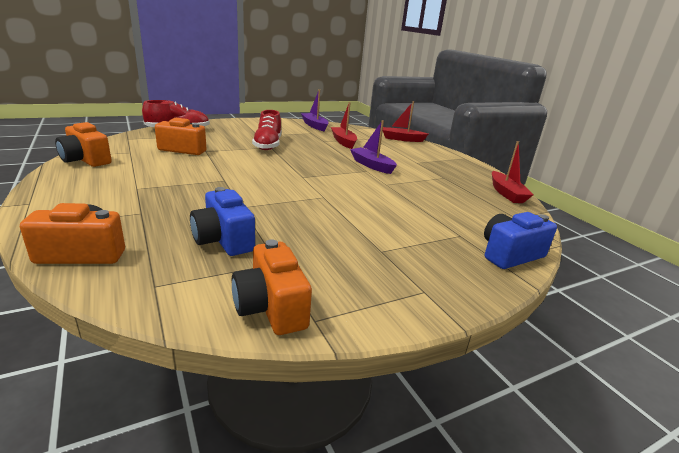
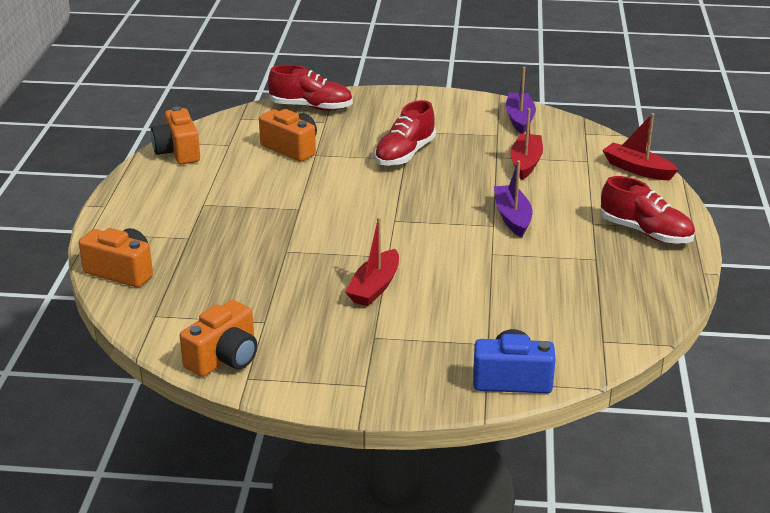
camera: 35 degrees right, 5 degrees up
(223, 240) = (237, 286): blue camera -> none
(271, 307) = (224, 358): orange camera -> orange camera turned 150 degrees counterclockwise
(447, 162) = (645, 232): none -> red shoe
(506, 193) = (653, 305): red boat -> red boat (374, 287)

